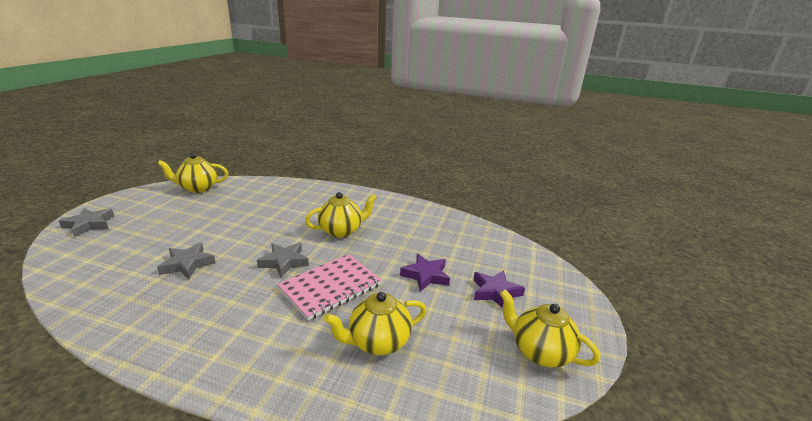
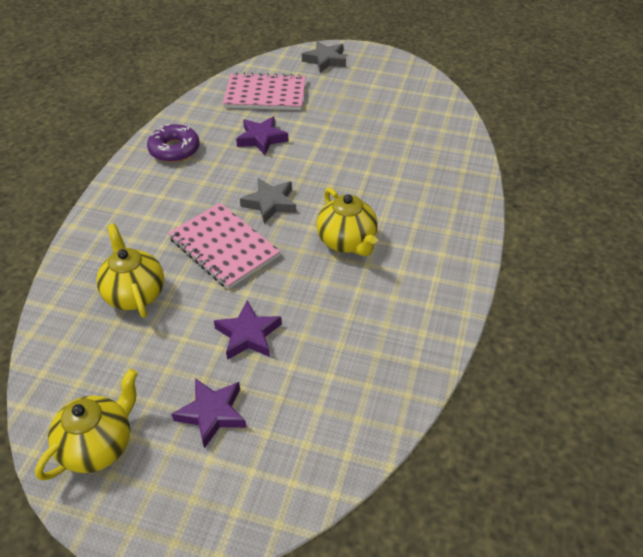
camera: 90 degrees right, 20 degrees up
(112, 260) = (265, 94): none -> pink notebook
(159, 324) = (174, 149): none -> purple donut
(188, 264) = (262, 139): grey star -> purple star
(198, 188) = (427, 98): yellow teapot -> none

